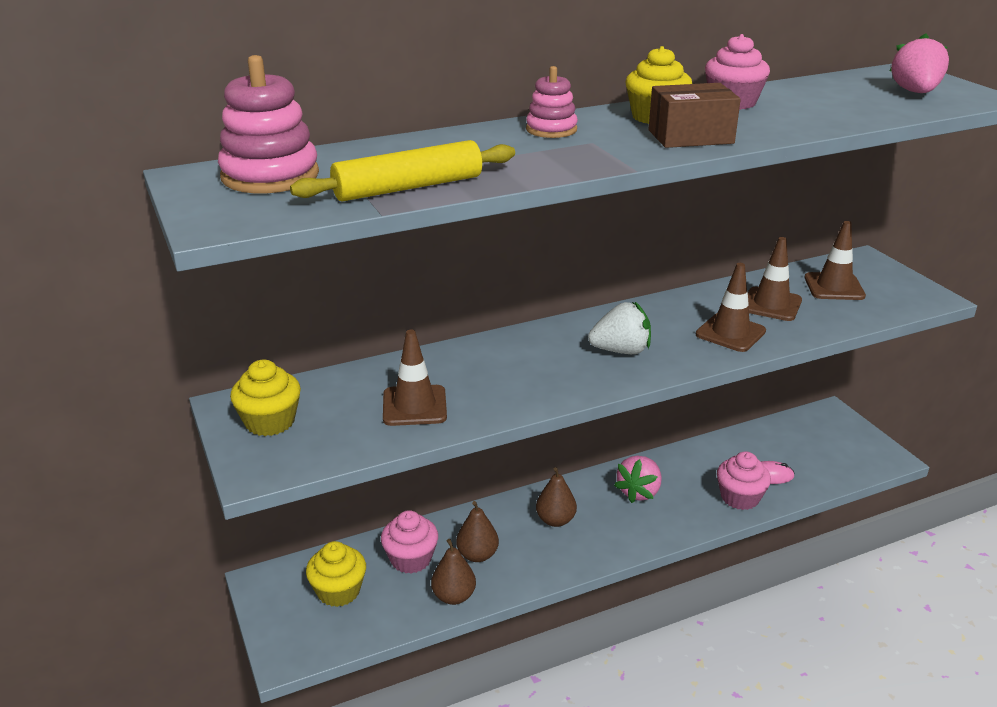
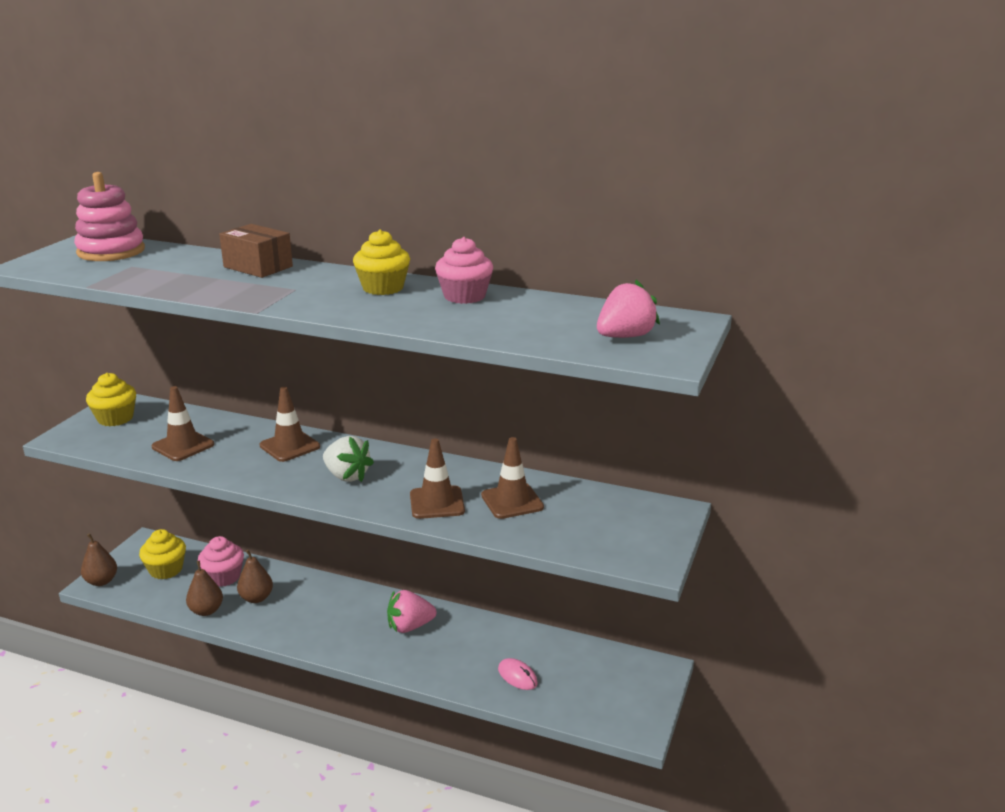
camera: 45 degrees right, 5 degrees down
(408, 188) = (136, 278): yellow rolling pin -> none
(551, 129) = (302, 274): pink stacking toy -> none
(555, 520) = (330, 608): brown pear -> brown pear (101, 581)
(690, 137) = (355, 306): brown box -> brown box (258, 267)
(740, 497) = (466, 675): pink cupcake -> none
(834, 287) = (591, 515): brown traffic cone -> brown traffic cone (290, 446)

